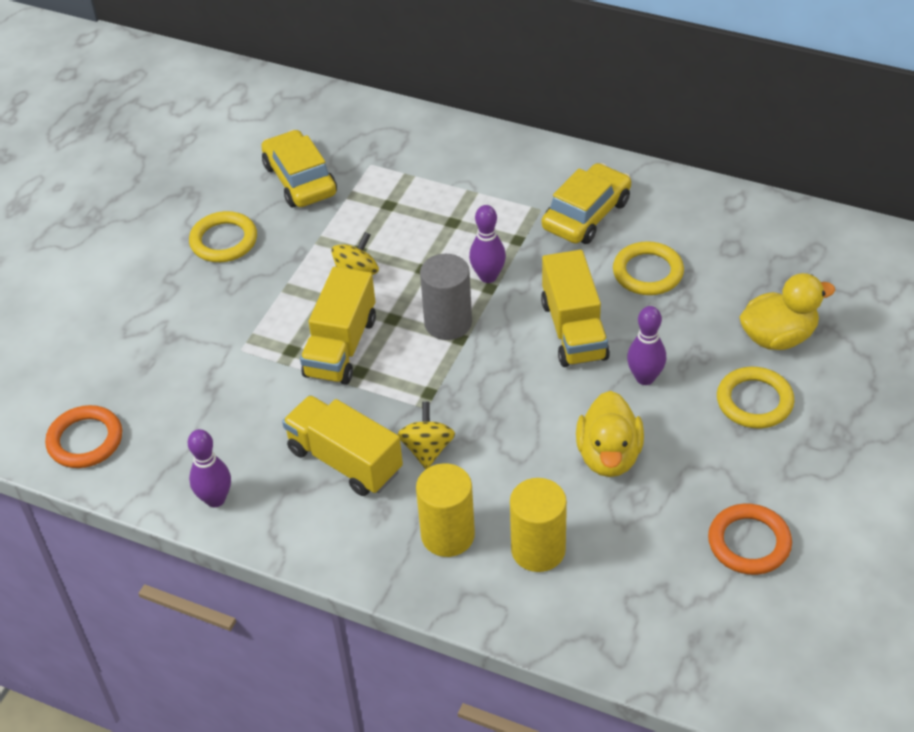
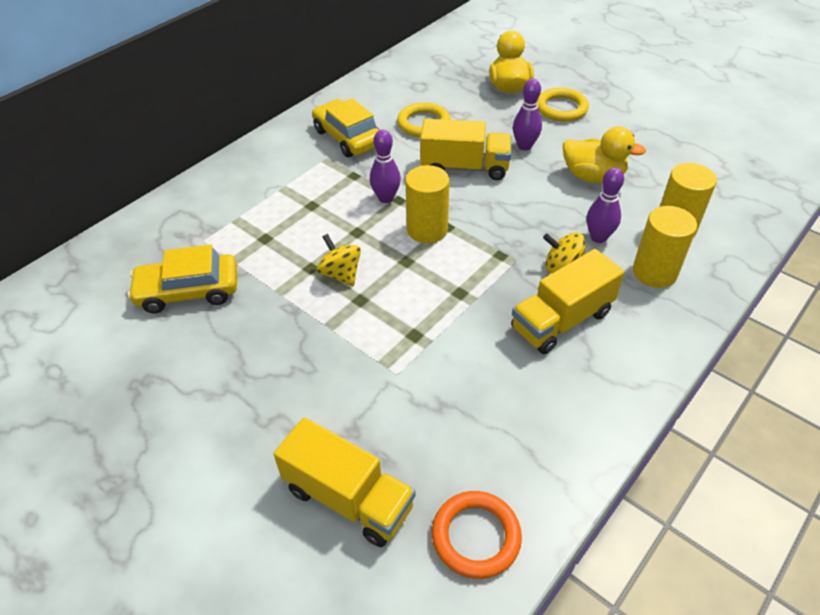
camera: 75 degrees left, 0 degrees up
(215, 499) = (587, 423): purple bowling pin -> purple bowling pin (598, 237)
(224, 241) = (236, 364): yellow ring -> none
(341, 347) = (425, 300): yellow truck -> yellow truck (348, 498)
(448, 323) = (427, 229): grey cylinder -> yellow cylinder
(749, 542) = (680, 136): orange ring -> none

